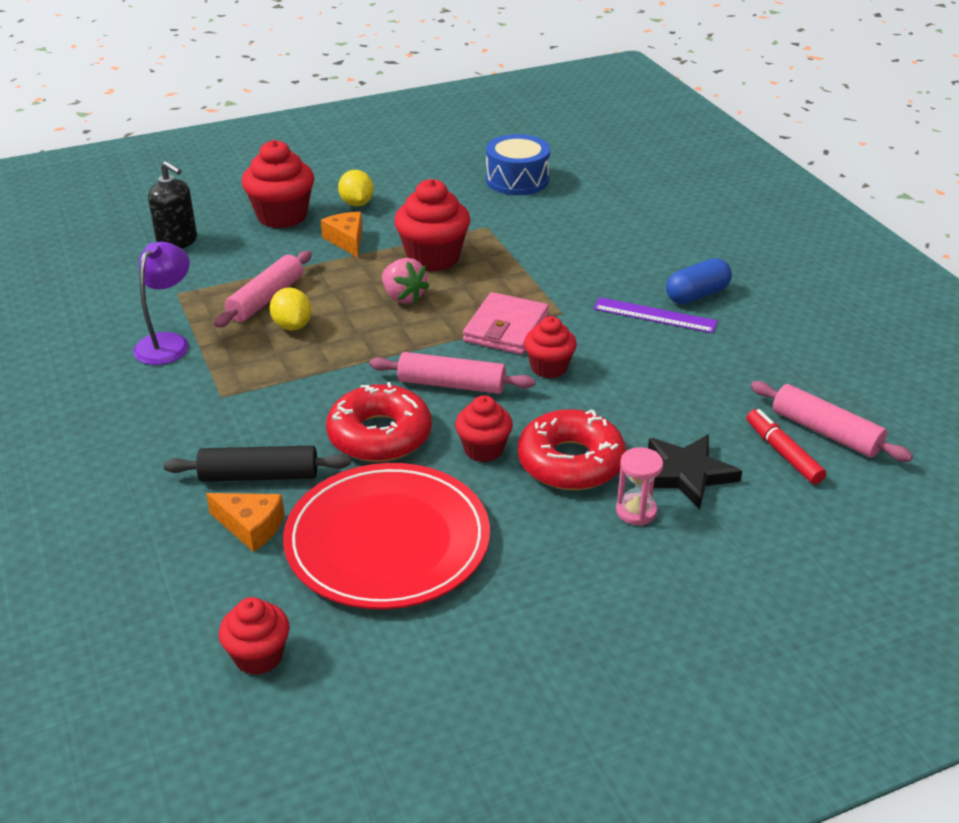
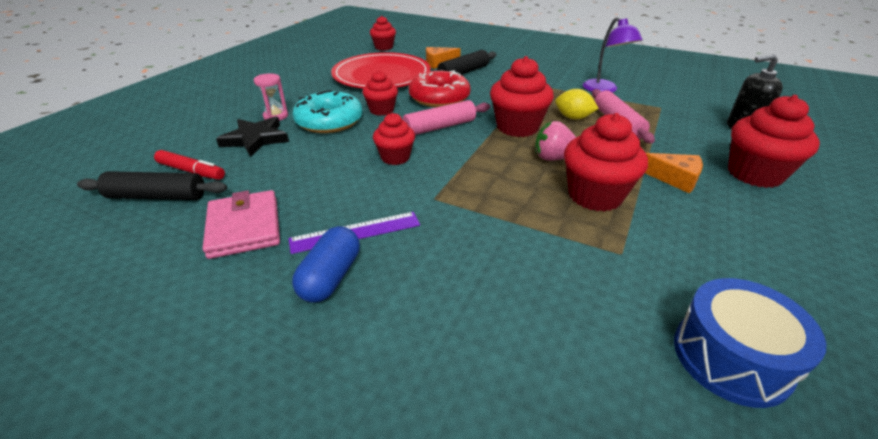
camera: 140 degrees right, 0 degrees up
(357, 203) = (752, 215): yellow lemon -> none
(371, 343) = (517, 127): none -> red cupcake
(506, 328) = (456, 168): pink wallet -> pink wallet (244, 227)
(570, 462) = (329, 121): red donut -> turquoise donut
(825, 432) = (157, 196): pink rolling pin -> black rolling pin

